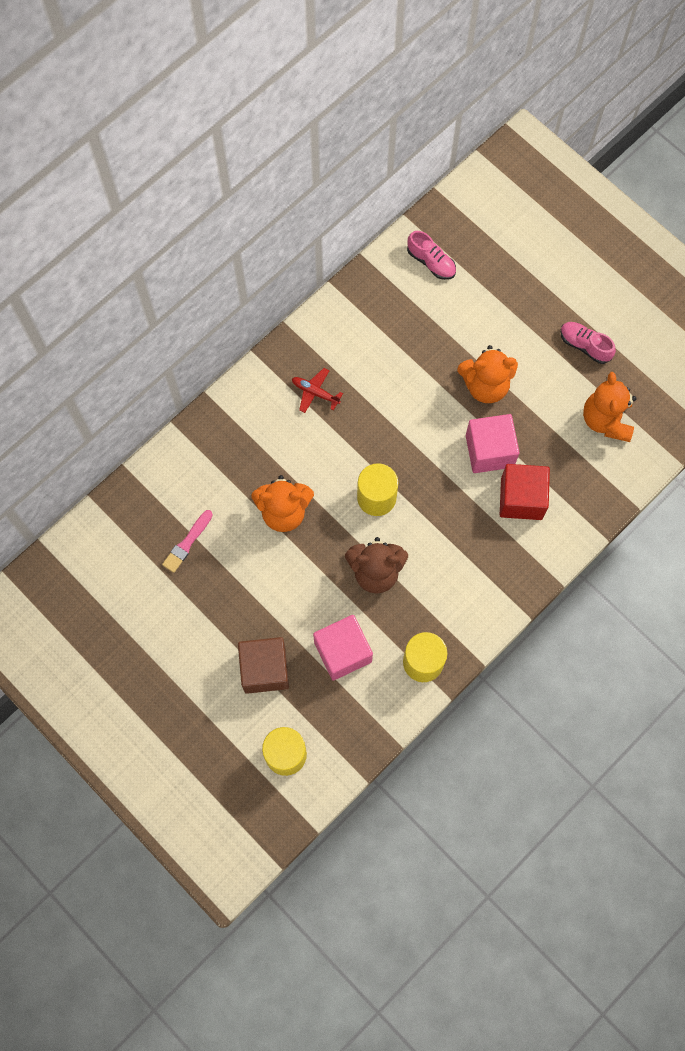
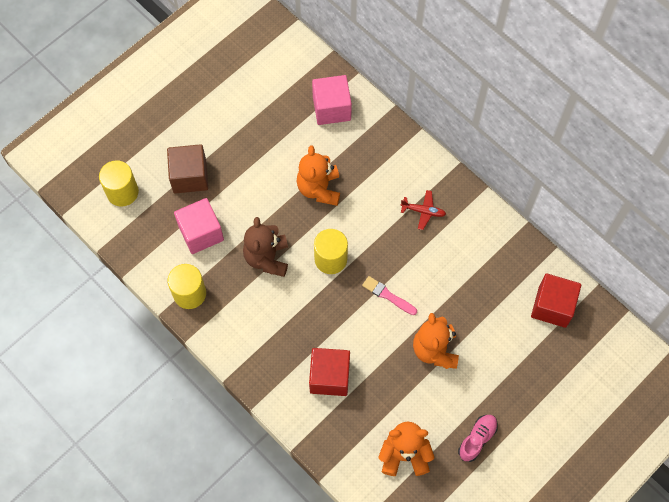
camera: 90 degrees right, 5 degrees down
(187, 543) = (293, 119): pink brush -> pink brush (388, 295)
(315, 392) = (423, 211): red plane -> red plane turned 75 degrees clockwise
(431, 262) = (552, 306): pink shoe -> red cube
(489, 451) = (373, 351): pink cube -> pink cube (331, 108)

